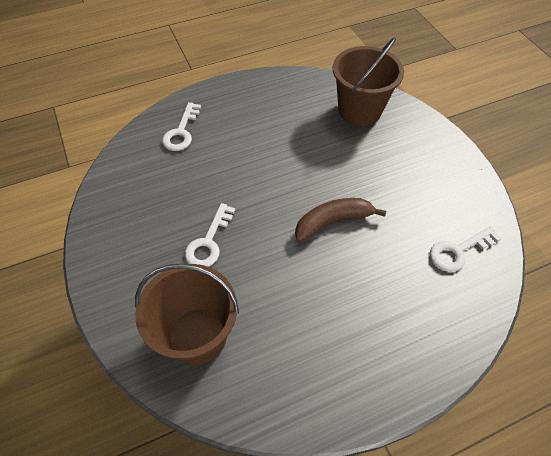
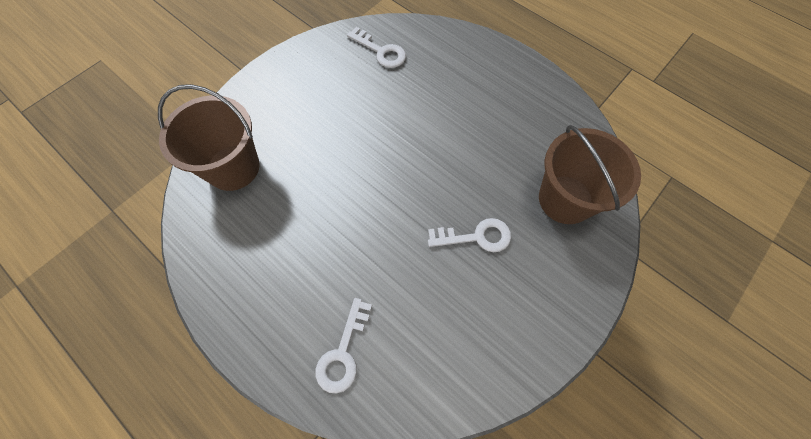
camera: 115 degrees left, 10 degrees up
(181, 131) = (343, 352): white key -> white key turned 120 degrees clockwise
(332, 221) = (397, 143): brown banana -> none

